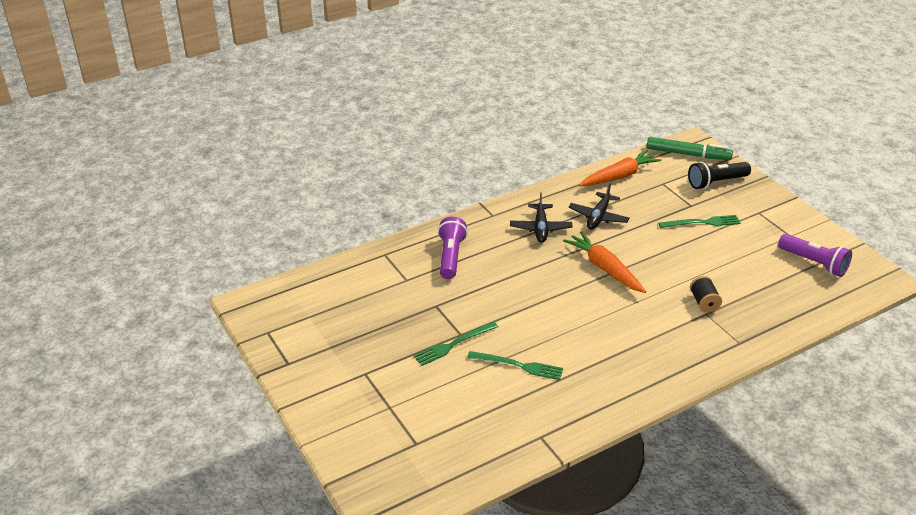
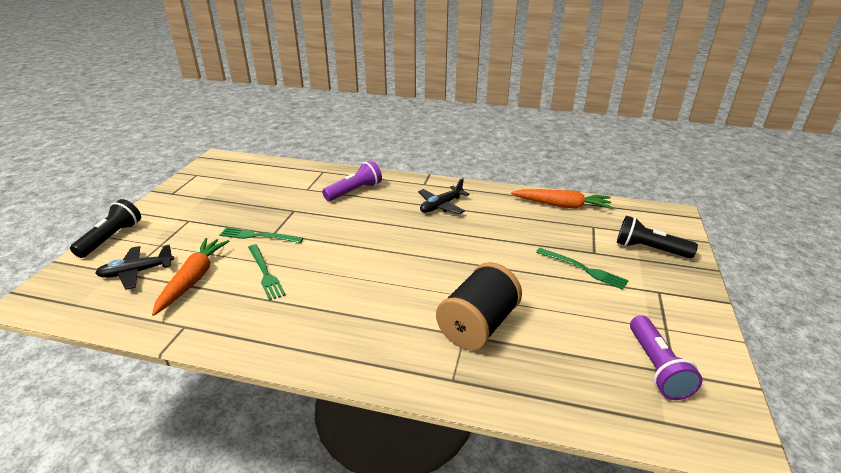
camera: 45 degrees right, 5 degrees down
(332, 433) = (111, 238): none -> black flashlight
(598, 217) = (497, 220): black plane -> black plane (137, 272)
(604, 268) = (440, 253): orange carrot -> orange carrot (193, 279)
(688, 154) = (653, 219): green marker -> none
(704, 302) = (478, 325): black spool -> black spool, size x2.03

